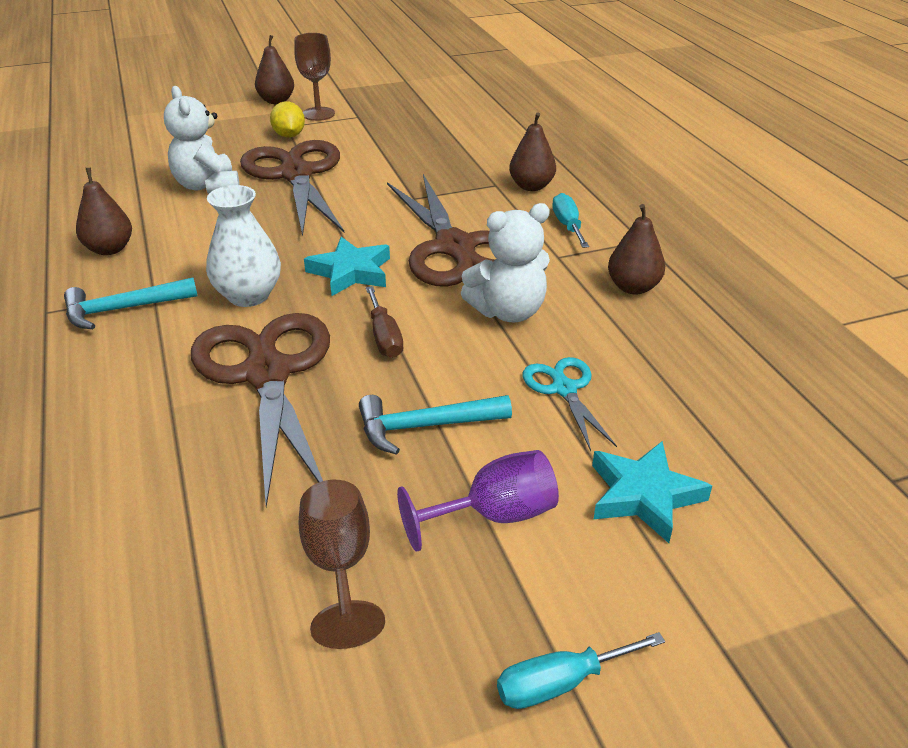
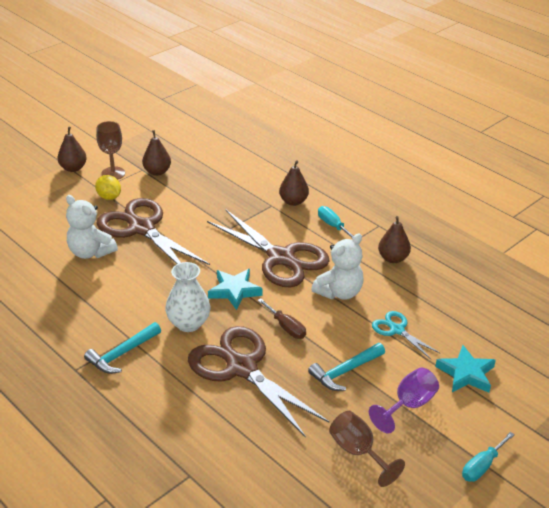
camera: 25 degrees left, 0 degrees up
(110, 249) = (72, 316): brown pear -> brown pear (157, 172)

